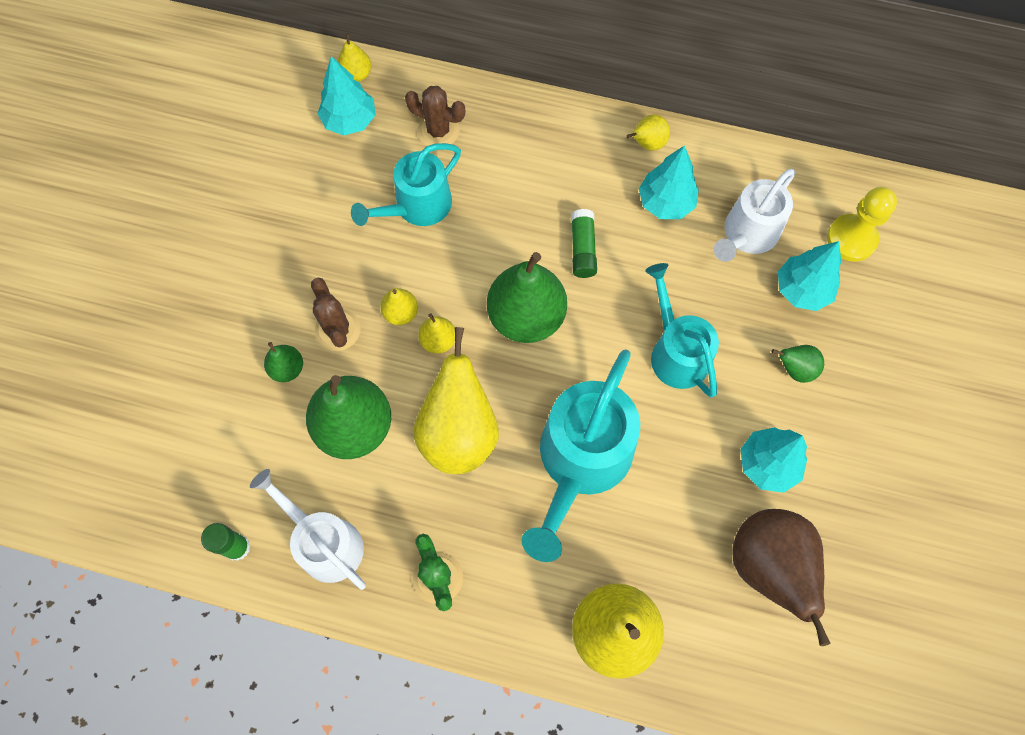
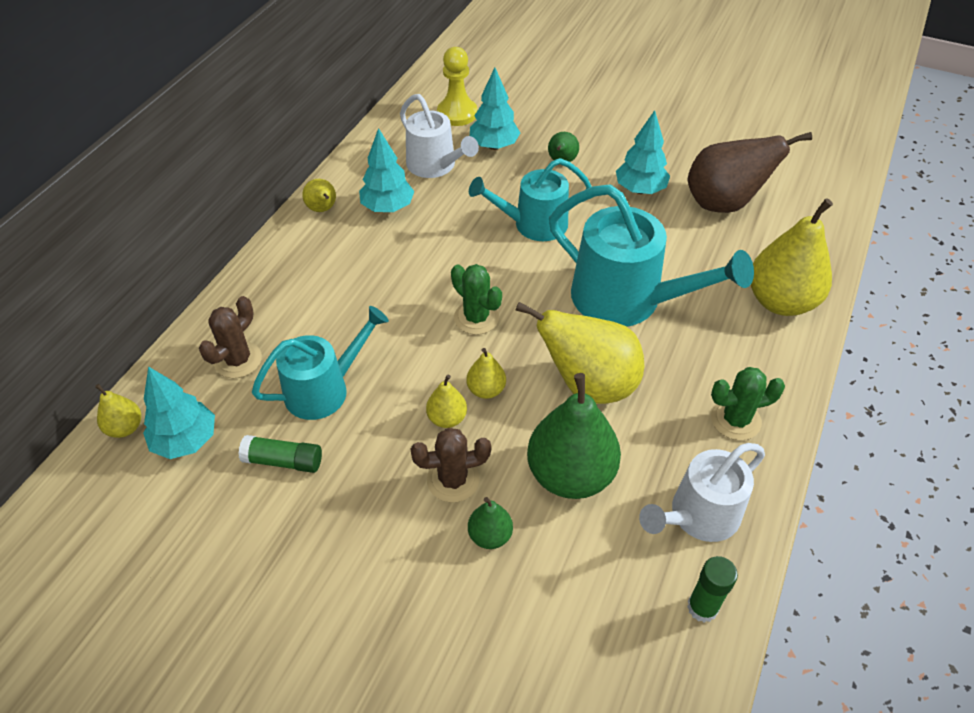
camera: 80 degrees left, 20 degrees down
(417, 206) = (324, 389): turquoise watering can -> turquoise watering can turned 90 degrees counterclockwise
(526, 317) = (476, 318): green pear -> green cactus
(582, 249) = (416, 268): green glue stick -> green glue stick (283, 461)

